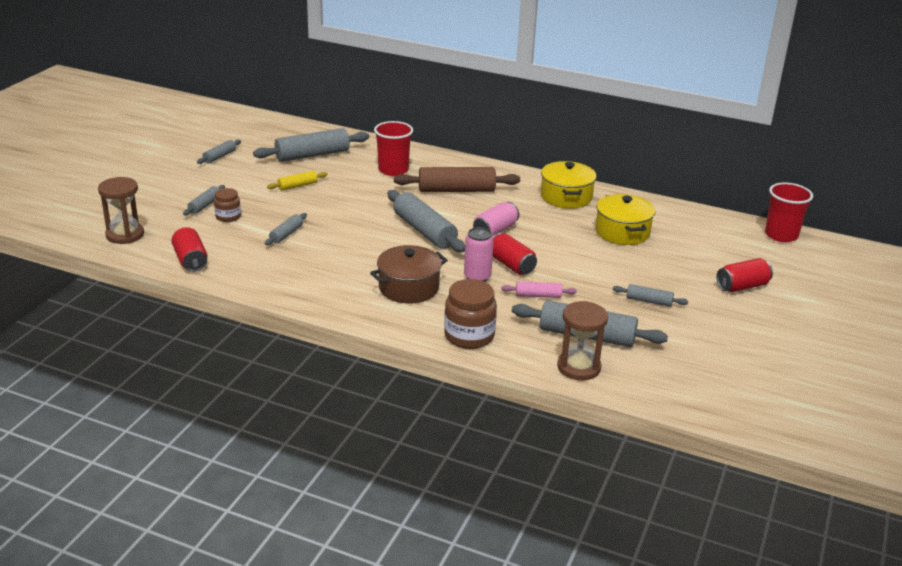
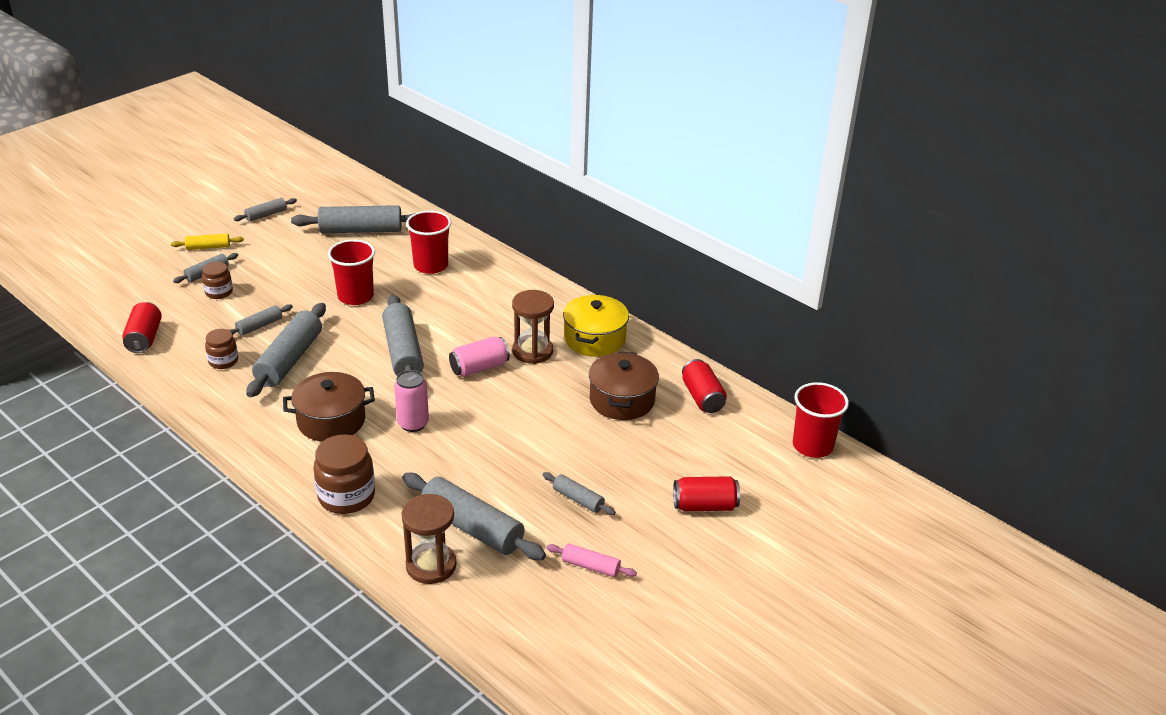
camera: 20 degrees right, 5 degrees up
(125, 235) = (106, 294): brown hourglass -> brown hourglass (532, 351)
(277, 264) = (223, 361): none -> brown jar
(297, 186) = (316, 267): yellow rolling pin -> yellow rolling pin (208, 247)
(334, 253) = (289, 360): none -> grey rolling pin
(350, 200) = (355, 296): none -> red cup
(456, 190) = (478, 305): brown rolling pin -> none
(511, 265) = (462, 416): red can -> red can (702, 397)
(538, 295) = (460, 462): pink rolling pin -> pink rolling pin (591, 566)
(622, 232) = (622, 400): yellow pot -> brown pot

